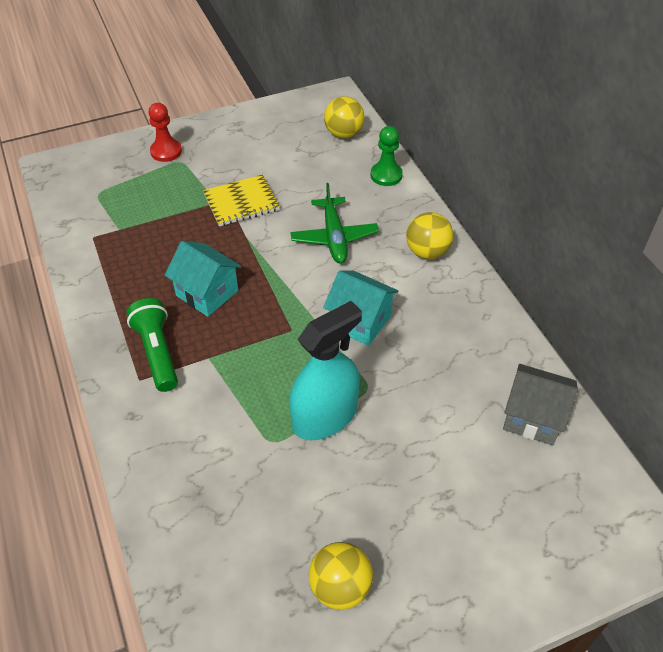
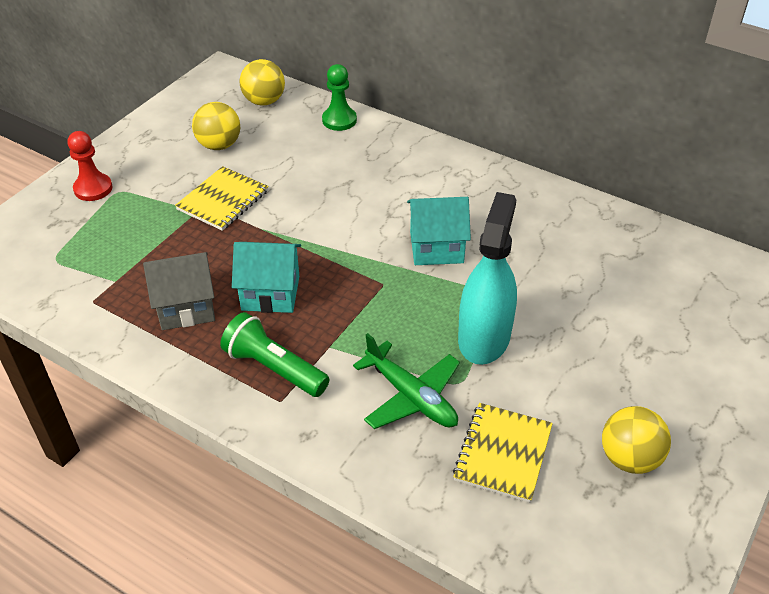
camera: 35 degrees left, 5 degrees down
(249, 518) = (502, 453): none -> yellow notebook
(334, 237) = (344, 191): green plane -> green plane (411, 397)
(427, 252) = (437, 166): yellow ball -> yellow ball (219, 145)
(533, 417) = (642, 250): grey house -> grey house (186, 307)

